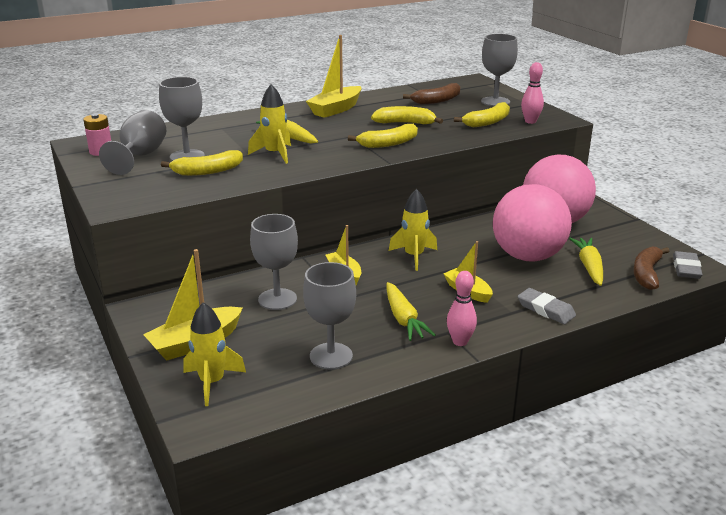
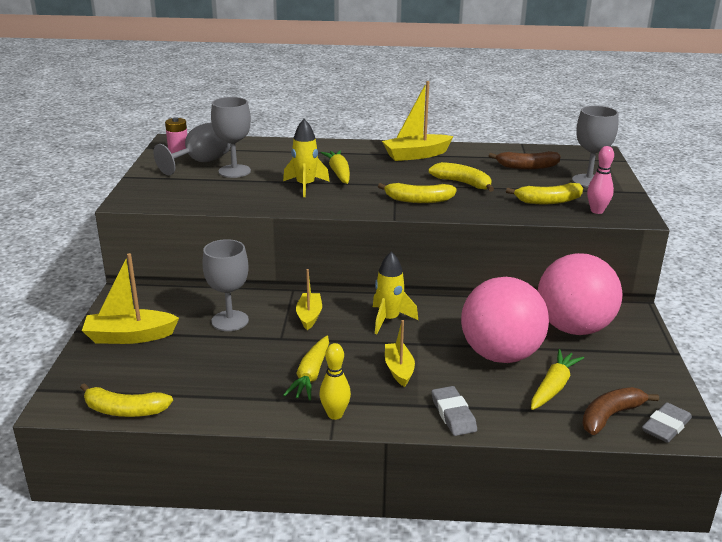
camera: 30 degrees right, 0 degrees up
(207, 171) = (232, 188): yellow banana -> yellow banana (124, 410)
(212, 382) = (105, 373): yellow rocket -> none
(331, 356) = (214, 386): grey goblet -> none
(460, 342) = (335, 414): pink bowling pin -> yellow bowling pin

